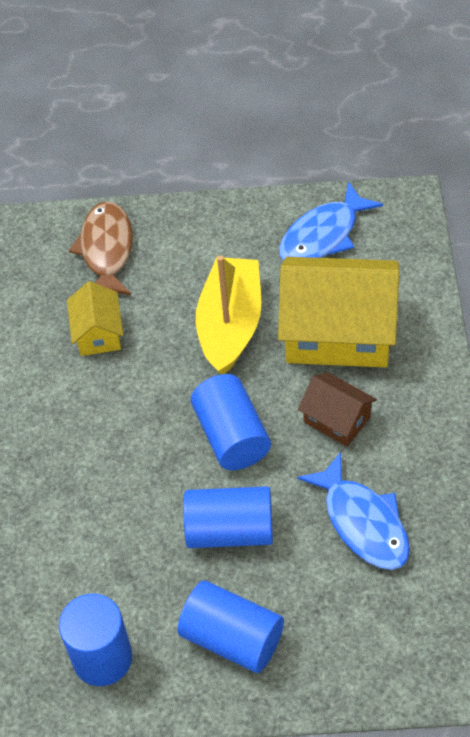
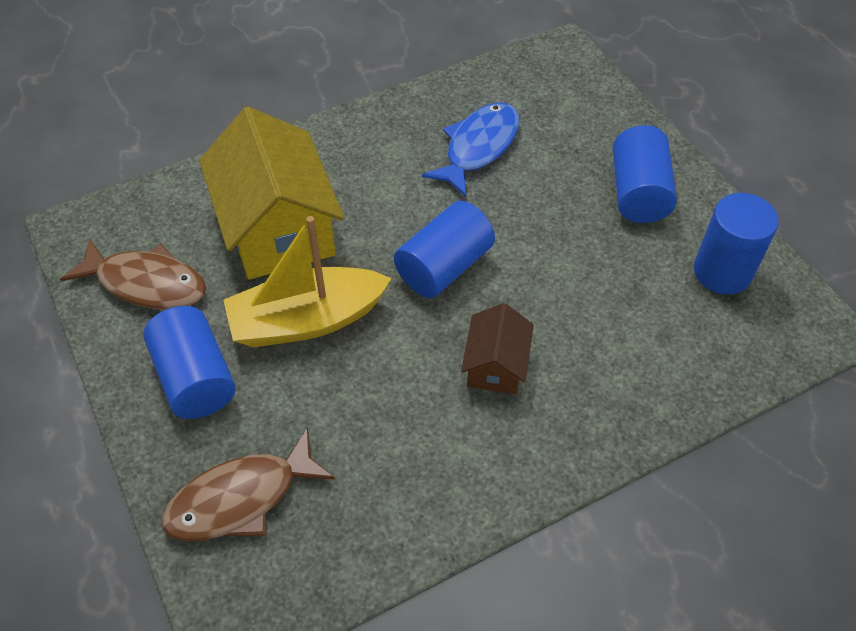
camera: 120 degrees left, 0 degrees up
(98, 333) = (374, 445): yellow house -> none
(230, 530) = (543, 231): blue cylinder -> blue cylinder (195, 378)
(323, 235) = (146, 283): blue fish -> brown fish
(337, 419) = (383, 196): brown house -> brown house (495, 365)

